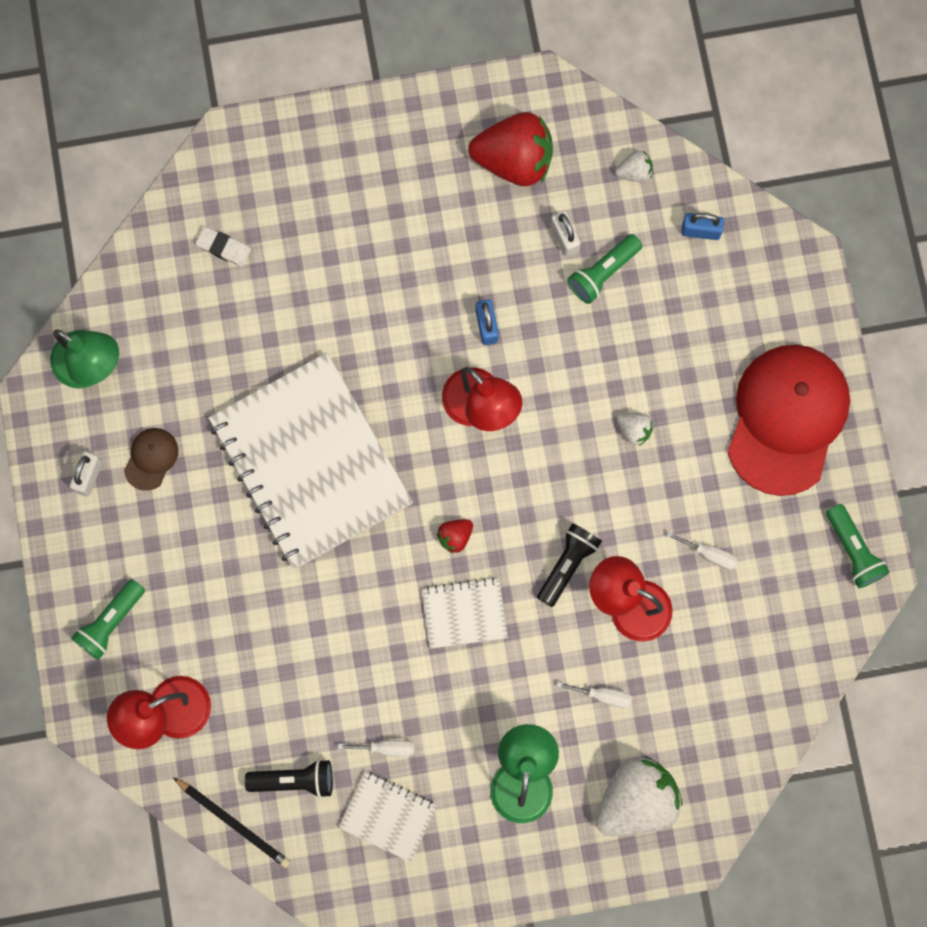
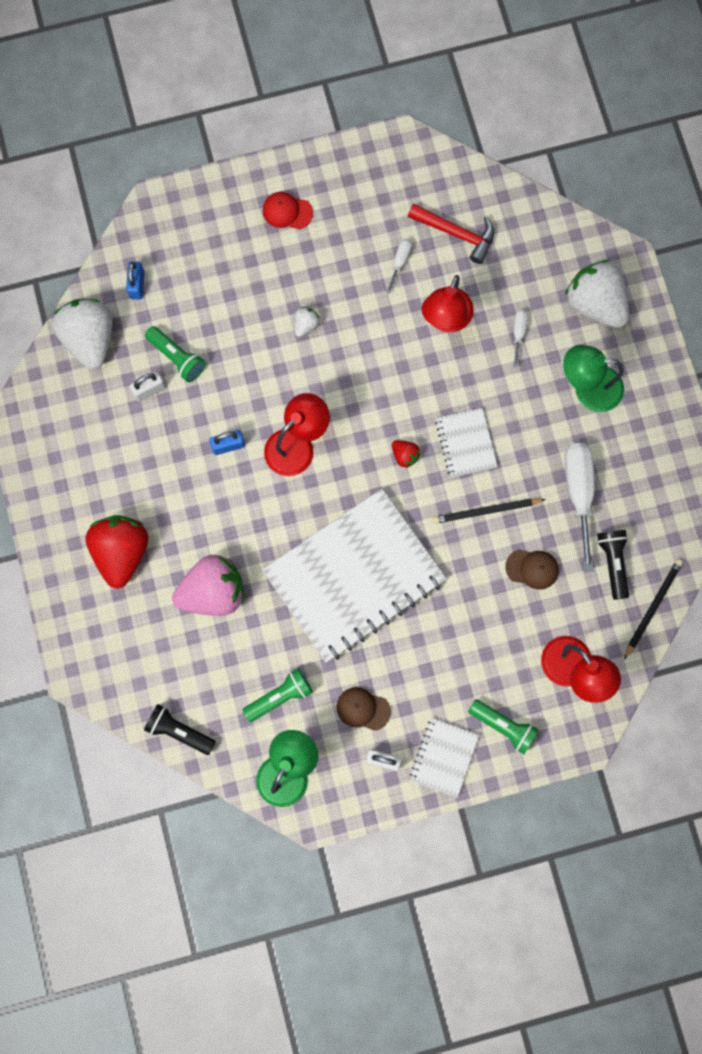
camera: 95 degrees left, 0 degrees up
(223, 248) = (175, 668): white eraser -> none
(298, 678) = (532, 568): none -> brown cap
(309, 297) = (213, 592): none -> pink strawberry
(375, 629) = (486, 511): none -> black pencil
(387, 748) = (578, 493): white screwdriver -> white screwdriver, size x2.12
(387, 816) = (631, 488): white notebook -> white notebook (444, 757)
(514, 160) = (84, 435): red strawberry -> red strawberry (122, 552)
(567, 565) = (418, 367): black flashlight -> black flashlight (179, 731)
(634, 172) = (90, 339): white strawberry -> white strawberry, size x2.26
(744, 630) = (456, 234): none -> red hammer
(787, 419) = (287, 211): red cap -> red cap, size x0.42
(853, 551) = (386, 159): green flashlight -> green flashlight (280, 696)

